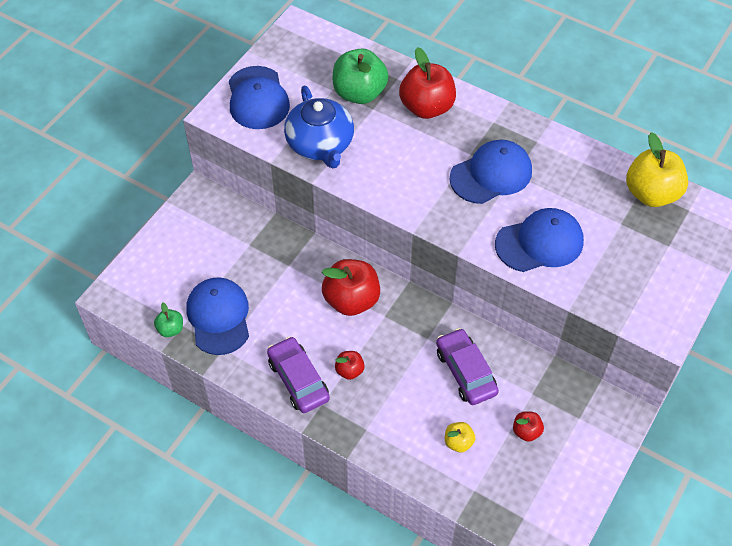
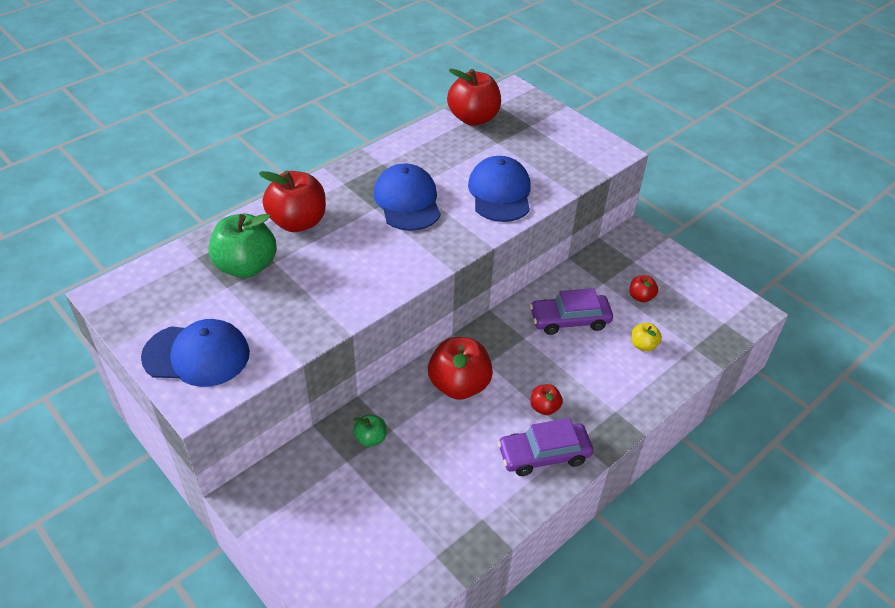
camera: 75 degrees left, 10 degrees down
(170, 329) = (437, 570): green apple -> green apple (370, 438)
(219, 317) = (437, 514): blue cap -> none
(320, 144) = (301, 315): blue teapot -> none
(651, 194) = (473, 118): yellow apple -> red apple

